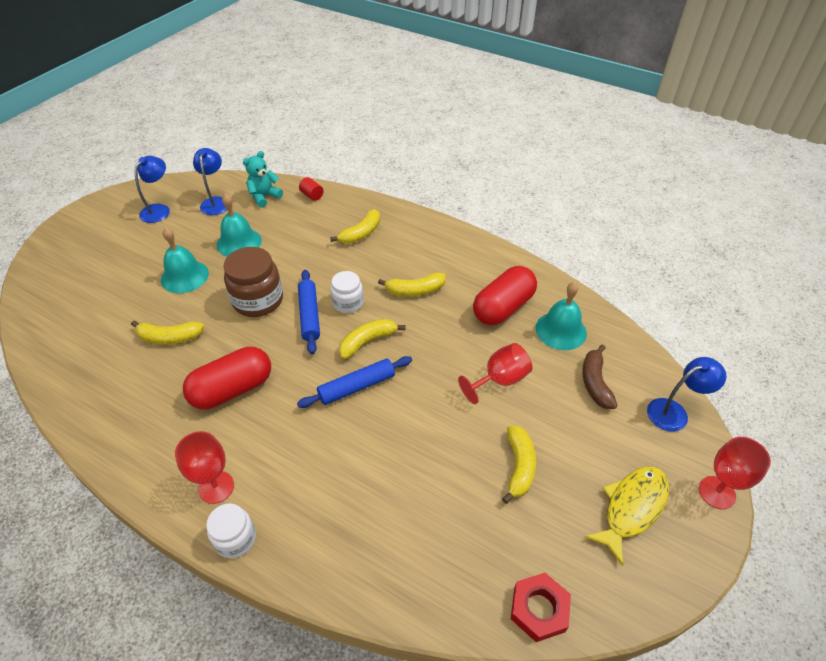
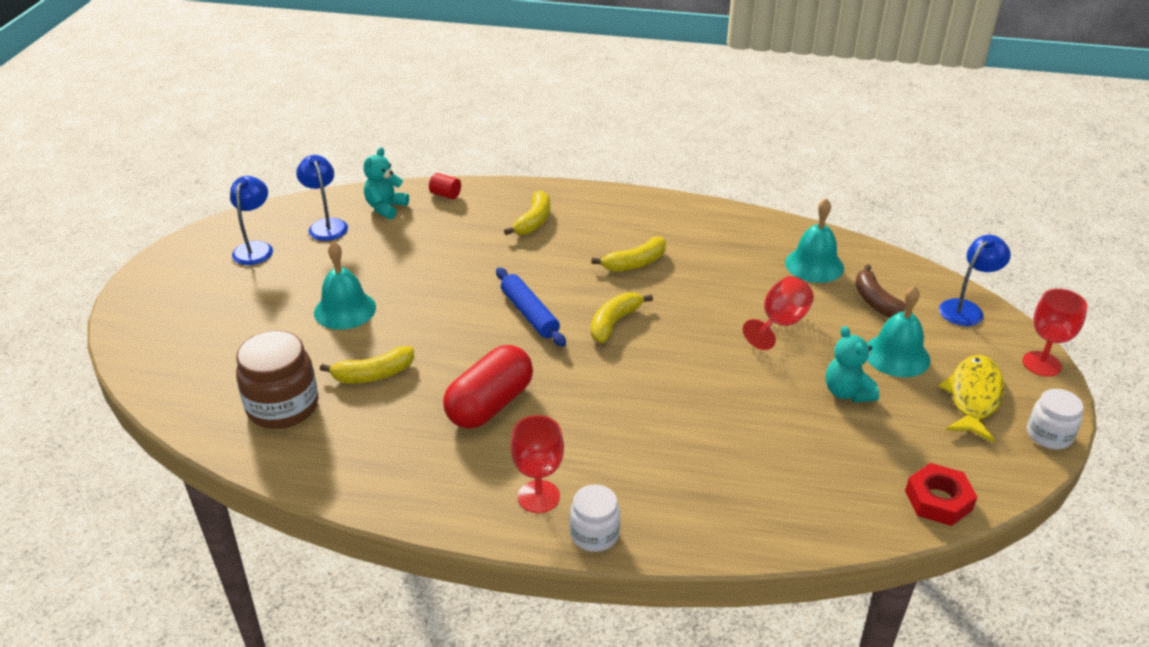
camera: 20 degrees left, 10 degrees down
(239, 242) = (389, 261): turquoise bell -> turquoise bell (896, 355)
(258, 300) = (456, 313): brown jar -> brown jar (283, 407)
(348, 303) = (566, 292): white jar -> white jar (1049, 435)
(357, 387) = (631, 367): blue rolling pin -> none
(503, 308) = (741, 258): red capsule -> none
(519, 467) = (847, 392): yellow banana -> turquoise teddy bear

